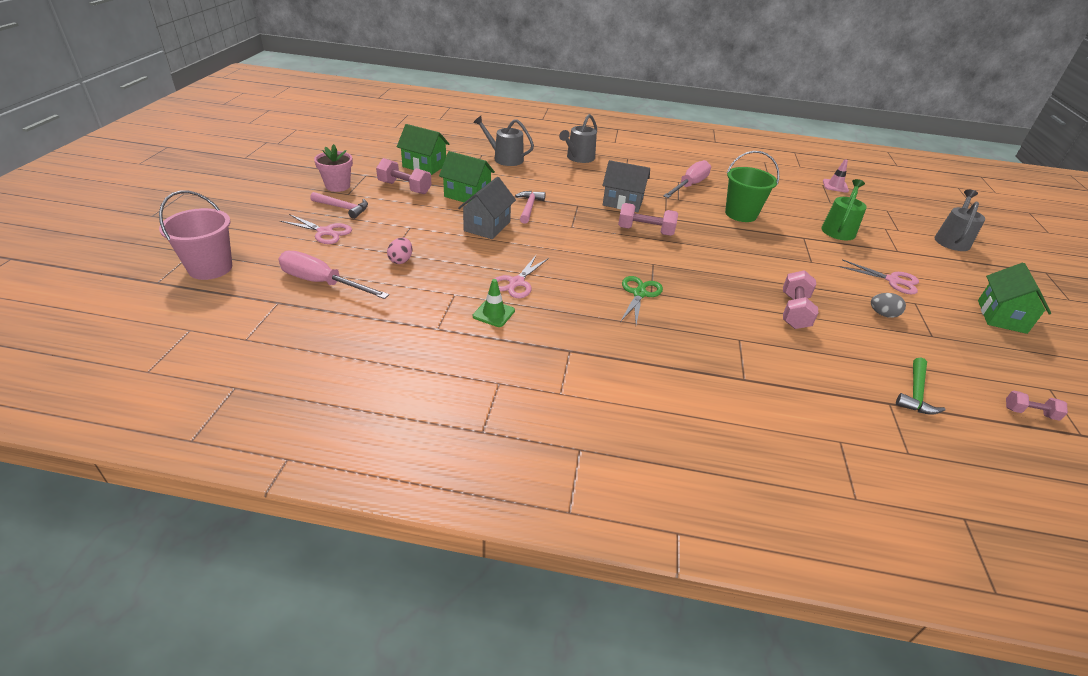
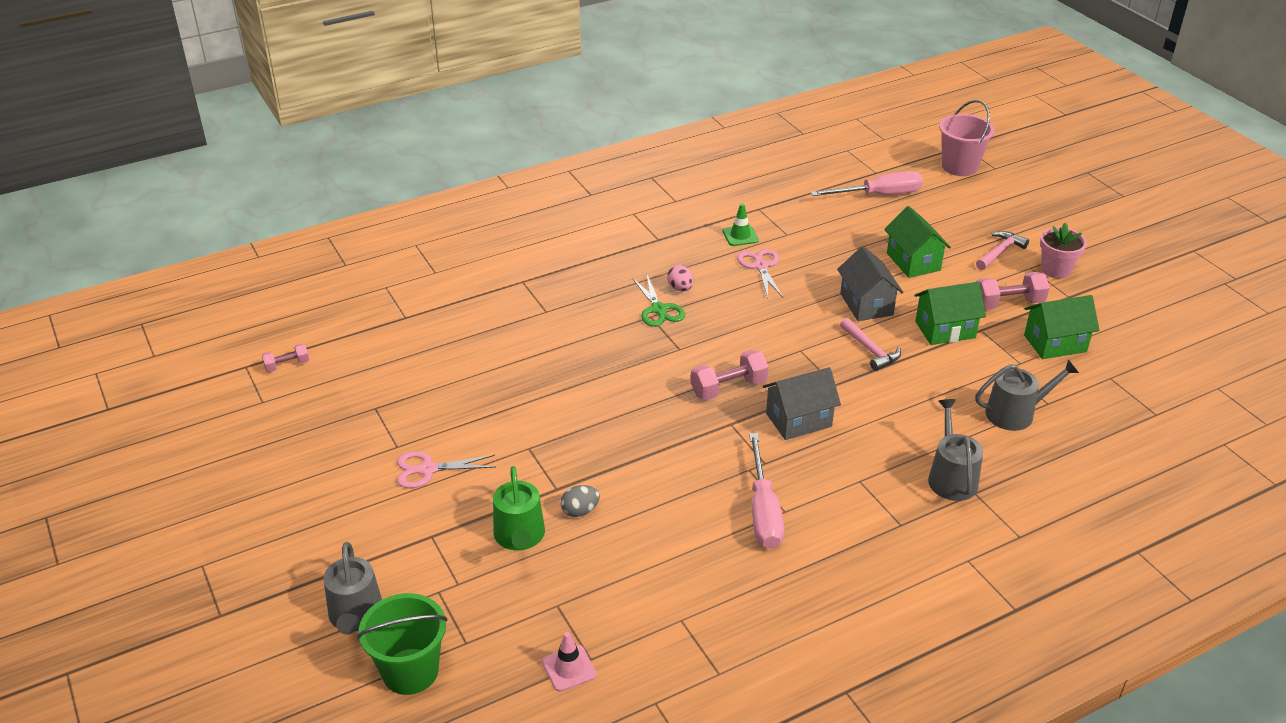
camera: 145 degrees right, 0 degrees up
(325, 232) = (961, 226): pink scissors -> none
(343, 208) = (1000, 252): pink hammer -> pink hammer turned 150 degrees clockwise
(401, 260) = (867, 236): pink egg -> pink egg (680, 288)
(741, 214) = (656, 488): green bucket -> green bucket (410, 671)
(794, 311) = (514, 365): pink dumbbell -> none
(882, 314) = (428, 409): grey egg -> grey egg (580, 511)
(916, 393) = (385, 336): green hammer -> none
(1001, 316) = (298, 479): green house -> green house (913, 262)

